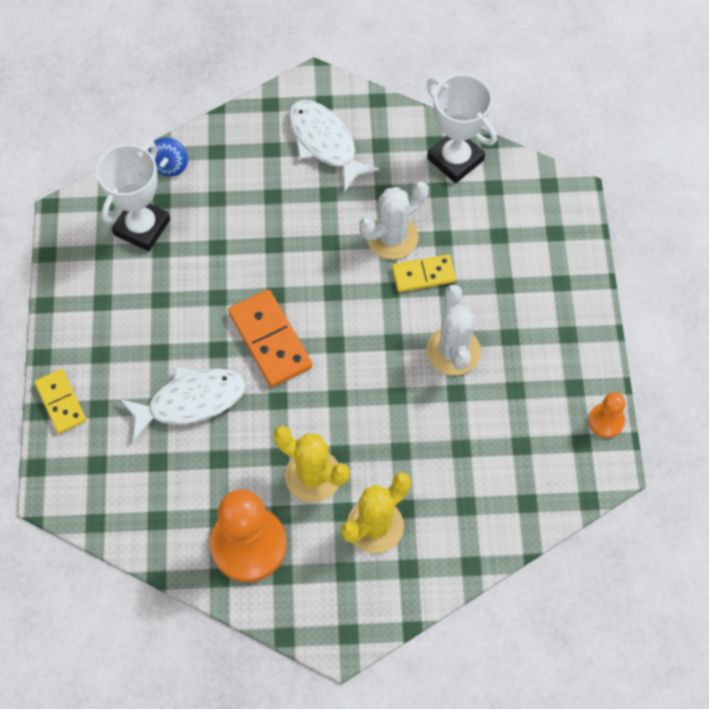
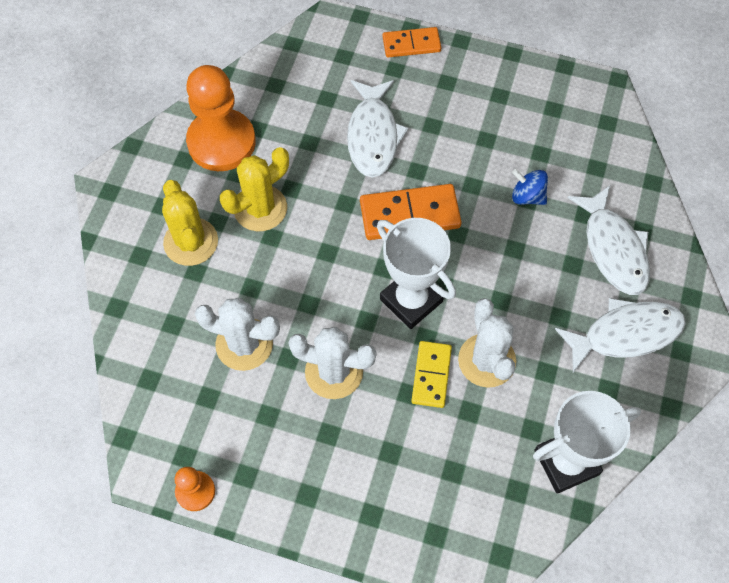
camera: 110 degrees right, 0 degrees up
(61, 402) = (411, 44): yellow domino -> orange domino
(142, 227) = (570, 144): white trophy -> white trophy (411, 300)
(170, 165) = (636, 185): blue spinning top -> blue spinning top (527, 196)
(245, 169) = (613, 249): none -> white fish
(459, 434) = (244, 344): none -> white cactus

